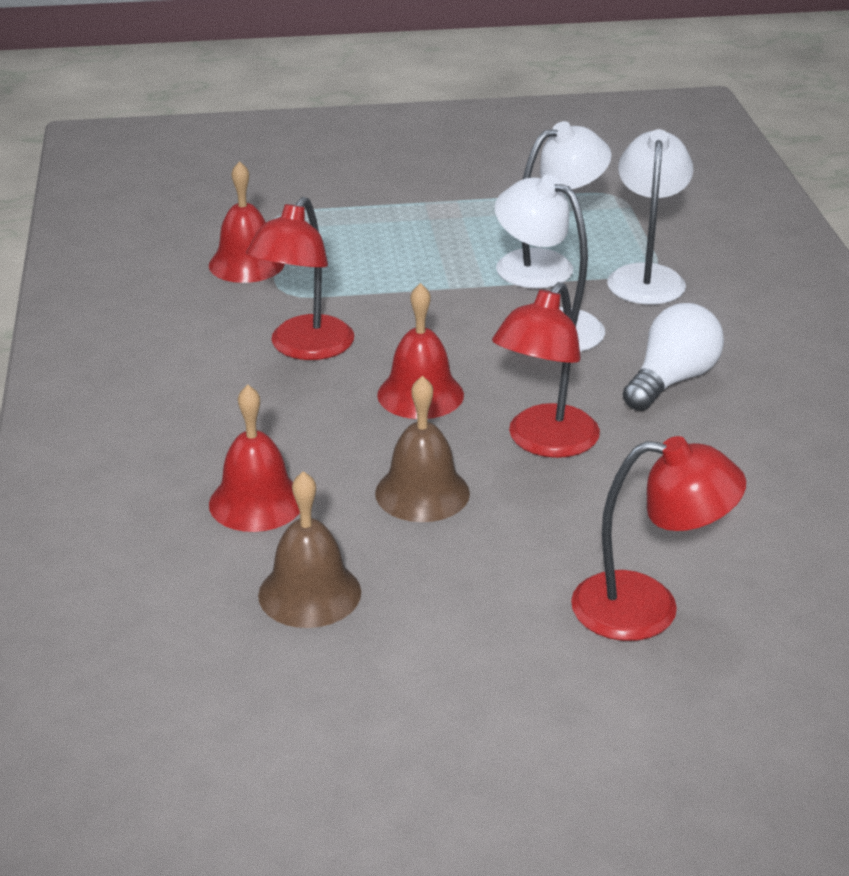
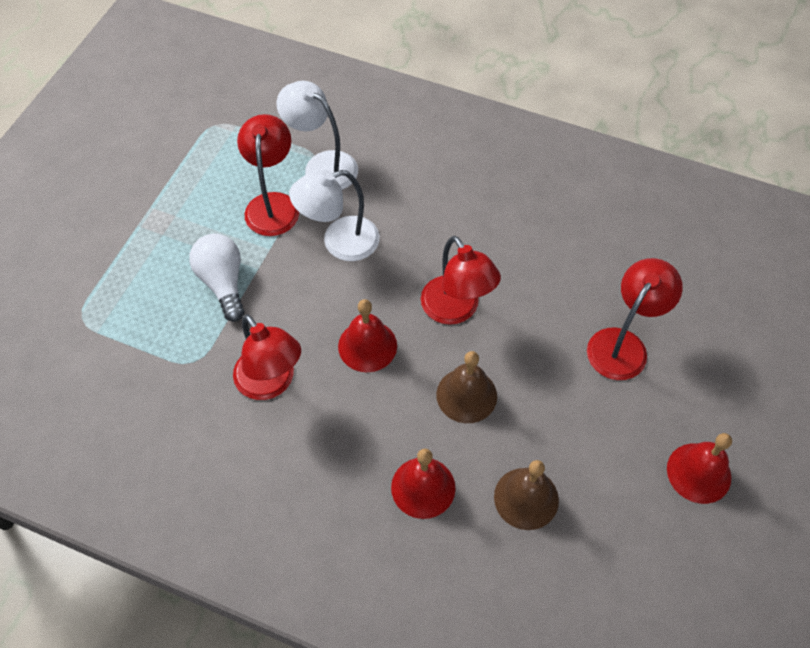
camera: 60 degrees left, 25 degrees up
(246, 264) = (136, 368): red bell -> red bell (699, 473)
(549, 266) = (273, 204): white lamp -> red lamp
(671, 380) = (436, 217): white light bulb -> white light bulb (223, 283)

